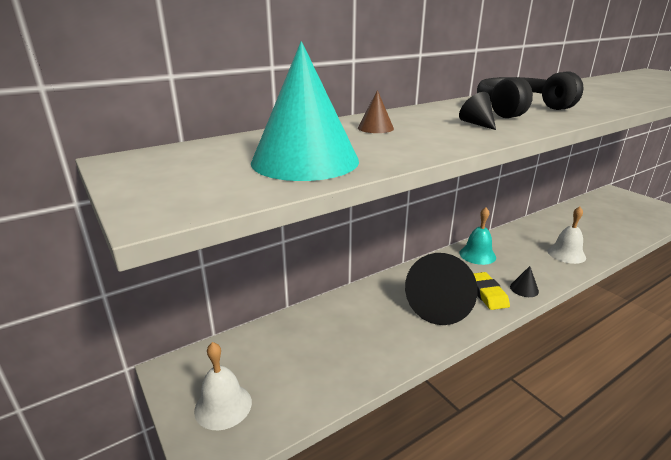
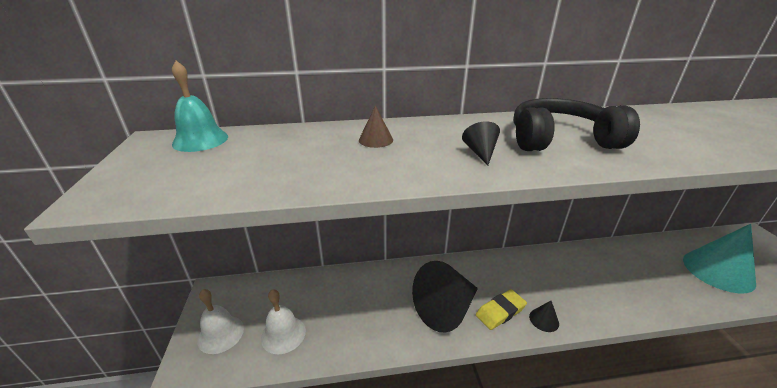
camera: 25 degrees right, 5 degrees up
(305, 161) = (261, 169): turquoise cone -> turquoise cone (718, 271)
(477, 255) = (523, 266): turquoise bell -> turquoise bell (200, 140)
(487, 294) = (500, 312): yellow eraser -> yellow eraser turned 45 degrees clockwise
(566, 254) = (625, 295): white bell -> white bell (283, 334)

